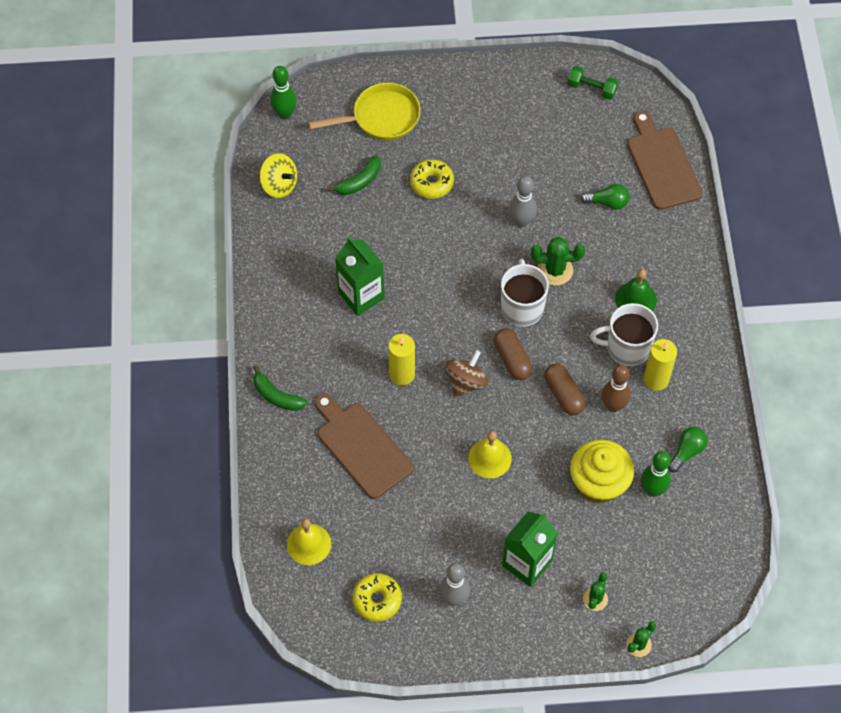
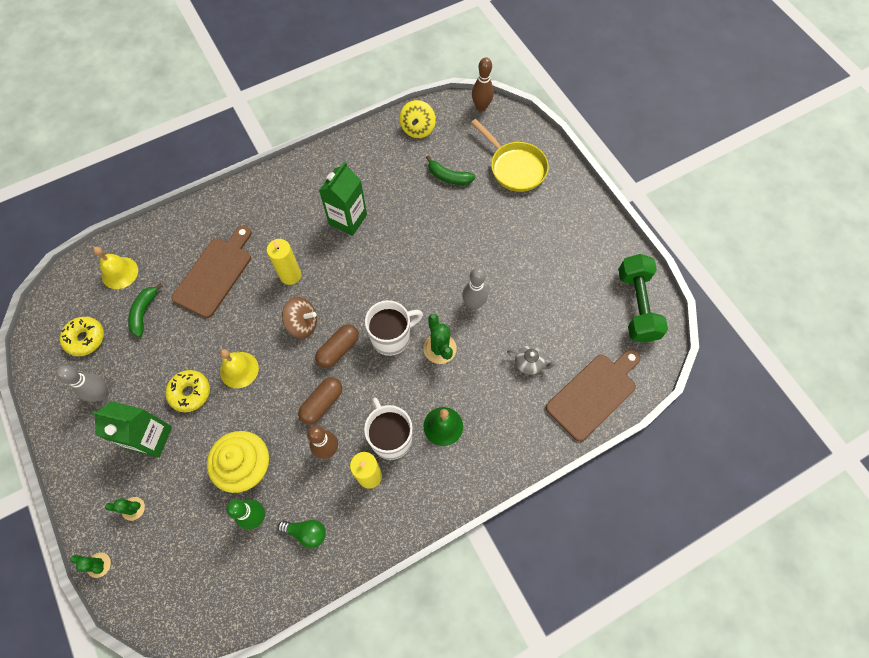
camera: 65 degrees right, 5 degrees up
(276, 396) = (237, 201): green banana -> green banana (144, 312)
(285, 114) = (481, 107): green bowling pin -> brown bowling pin
(431, 183) = (474, 225): yellow donut -> yellow donut (190, 393)
(592, 89) = (636, 305): green dumbbell -> green dumbbell, size x1.81
(607, 202) = (529, 363): green light bulb -> grey teapot

